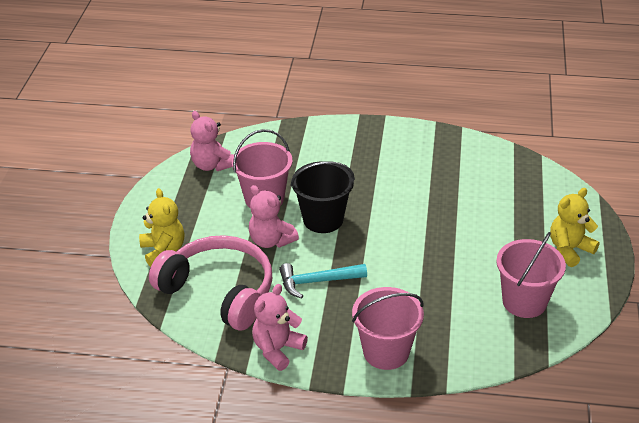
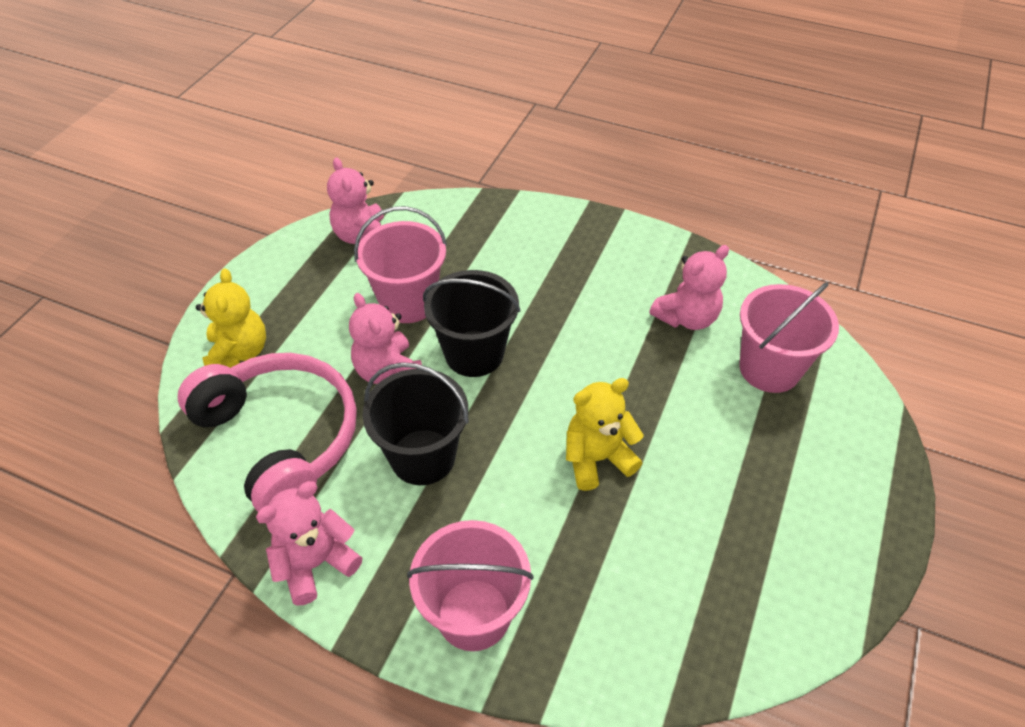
camera: 15 degrees right, 10 degrees up
(317, 282) = (423, 457): turquoise hammer -> black bucket
(451, 172) = (686, 317): none -> pink teddy bear
(524, 301) = (726, 577): pink bucket -> pink bucket (769, 369)
(569, 249) = (828, 496): yellow teddy bear -> yellow teddy bear (597, 458)

